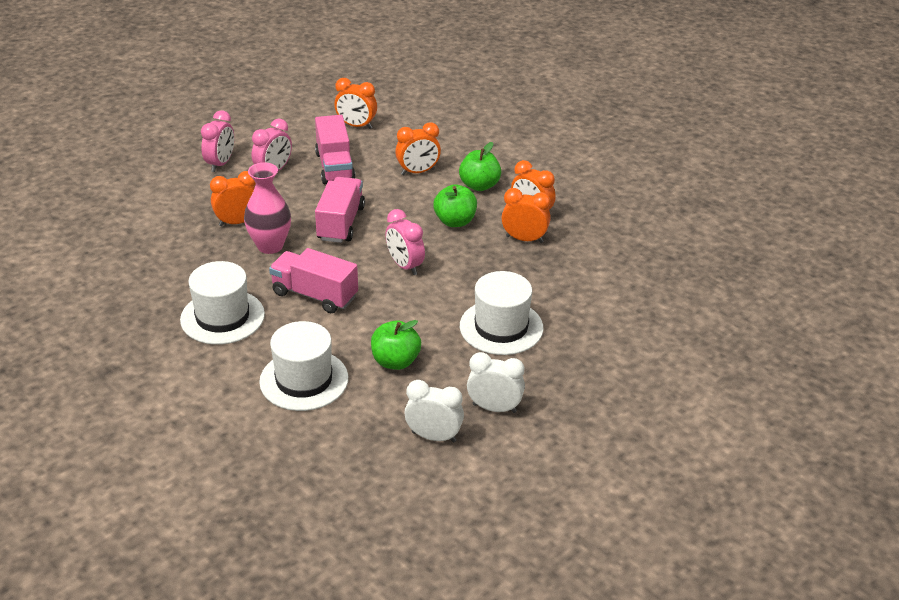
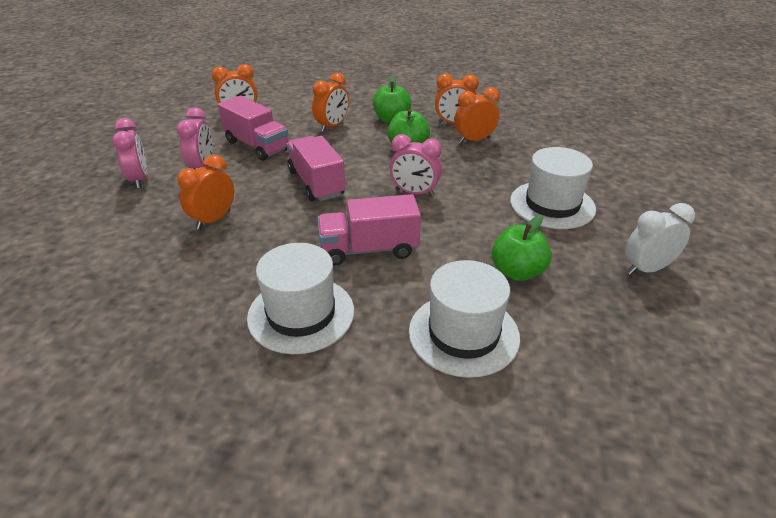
camera: 35 degrees left, 0 degrees up
(270, 246) = (272, 226): pink vase -> none
(434, 437) = (645, 321): white clock -> none

